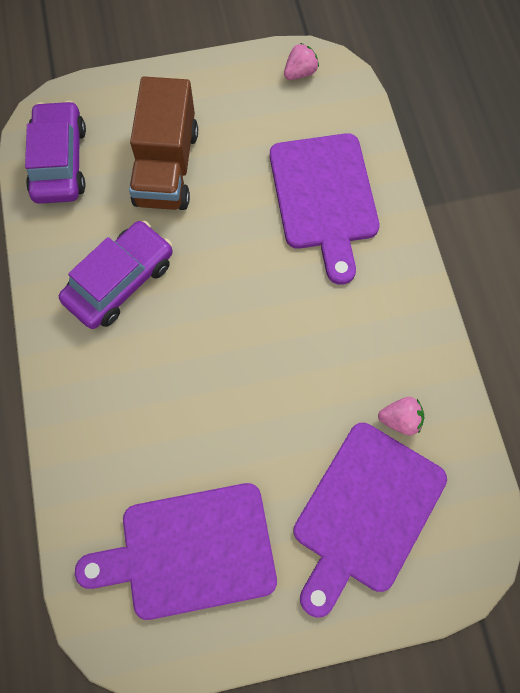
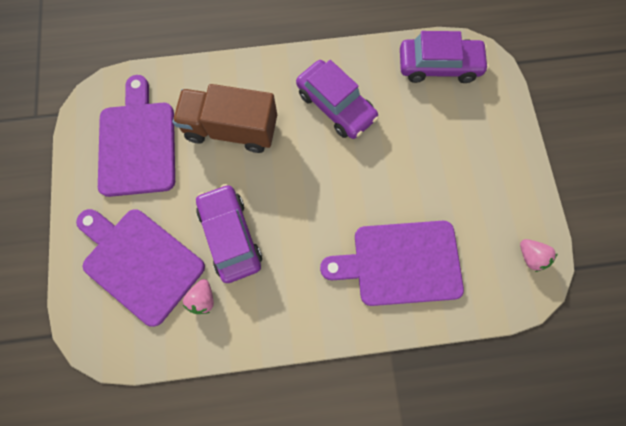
camera: 95 degrees right, 5 degrees up
(167, 167) = (432, 141): brown truck -> brown truck (231, 129)
(314, 396) = (230, 235): none -> purple car

